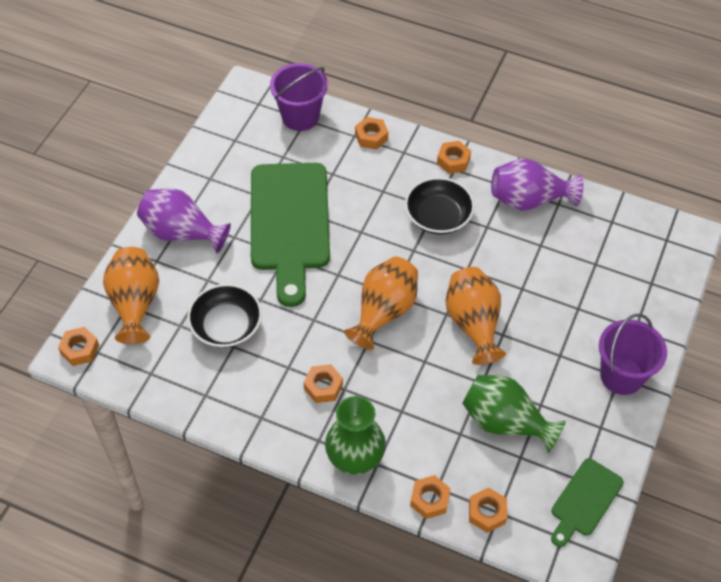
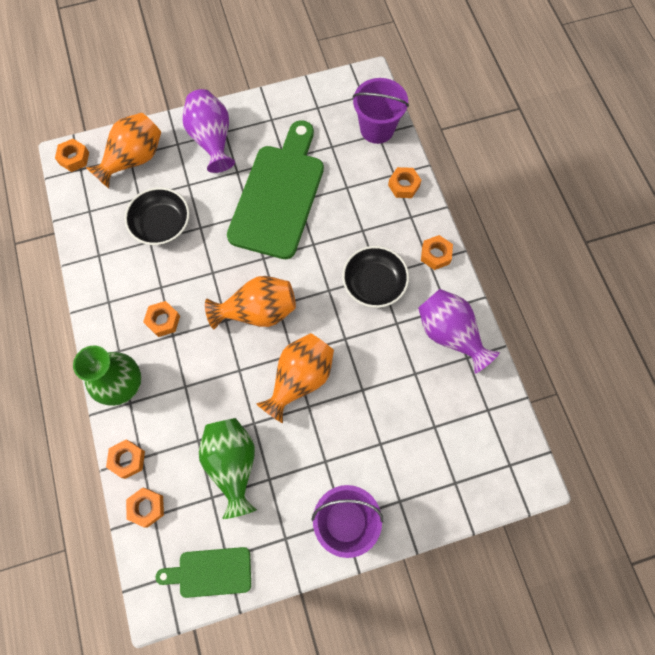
camera: 50 degrees right, 15 degrees up
(290, 223) = (278, 195): green cutting board -> green cutting board turned 150 degrees clockwise

